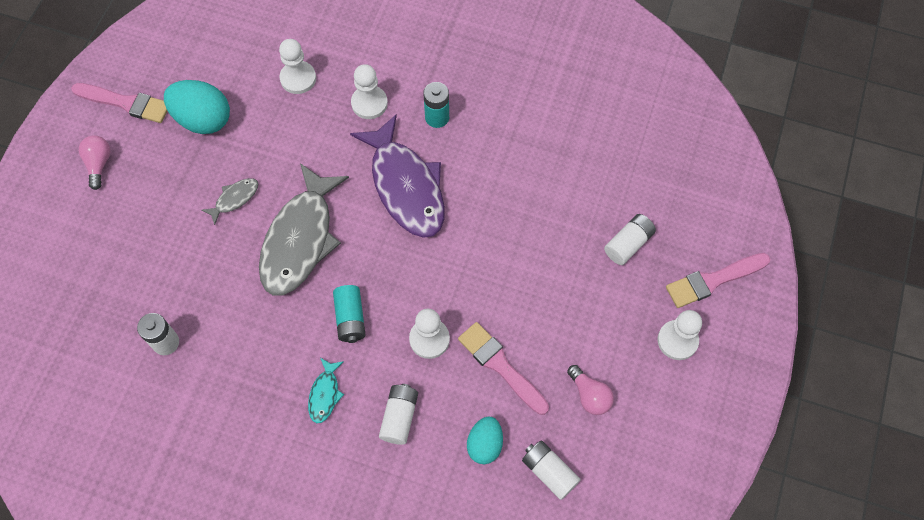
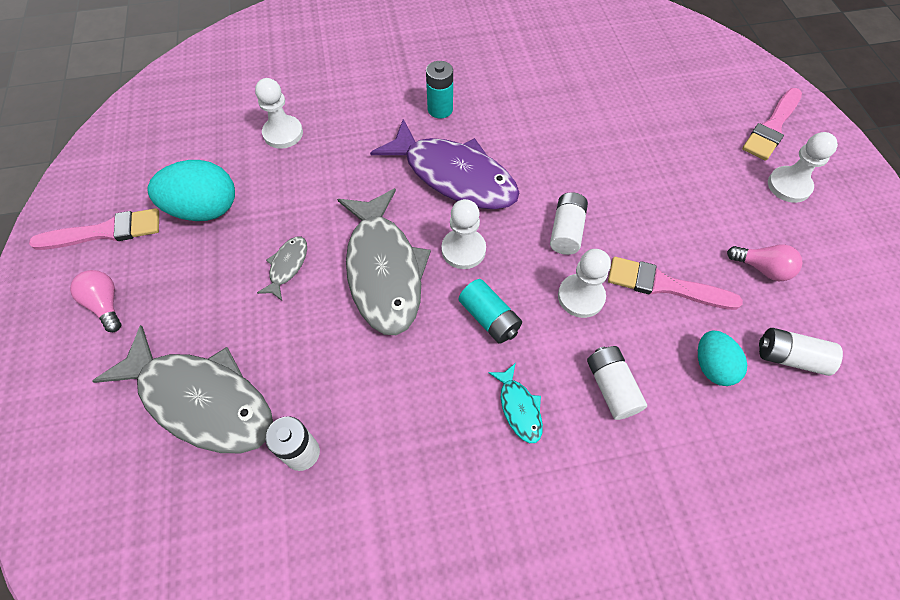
camera: 30 degrees left, 5 degrees down
(124, 270) = (201, 399): none -> grey fish
(369, 103) = (368, 124): white pawn -> white pawn (463, 250)
(628, 244) = (683, 132): white battery -> white battery (566, 231)

